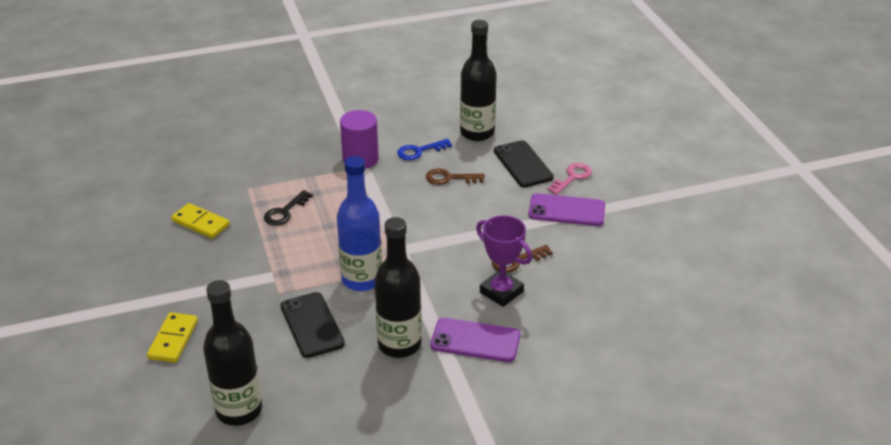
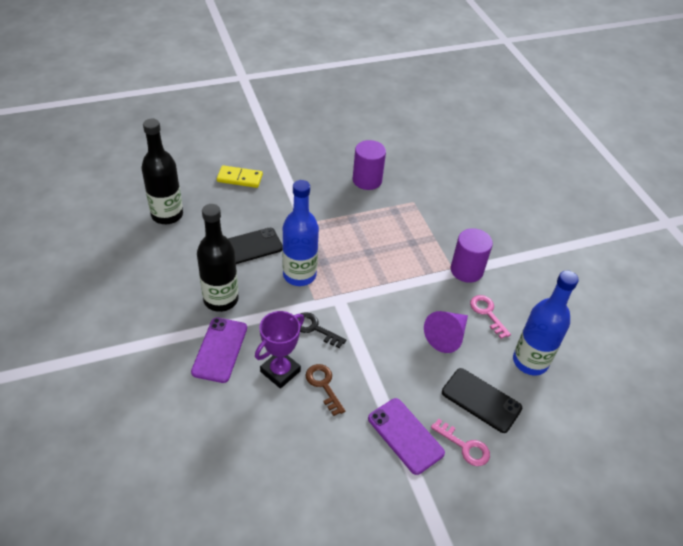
camera: 85 degrees right, 10 degrees up
(201, 223) = (367, 180): yellow domino -> purple cylinder
(285, 212) = (384, 225): black key -> black key (314, 328)
(419, 151) = (487, 313): blue key -> pink key
(449, 178) = (447, 336): brown key -> purple cone
(477, 133) = (530, 361): black bottle -> blue bottle
(523, 164) = (481, 400): black phone -> black phone turned 60 degrees clockwise
(566, 210) = (405, 435): purple phone -> purple phone turned 45 degrees counterclockwise

